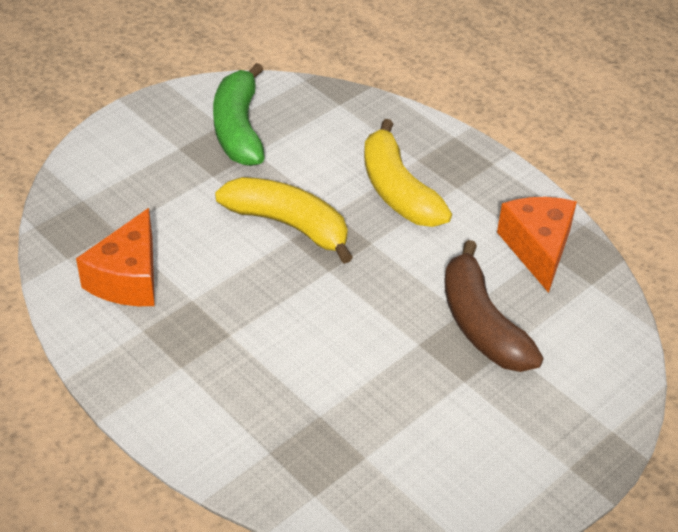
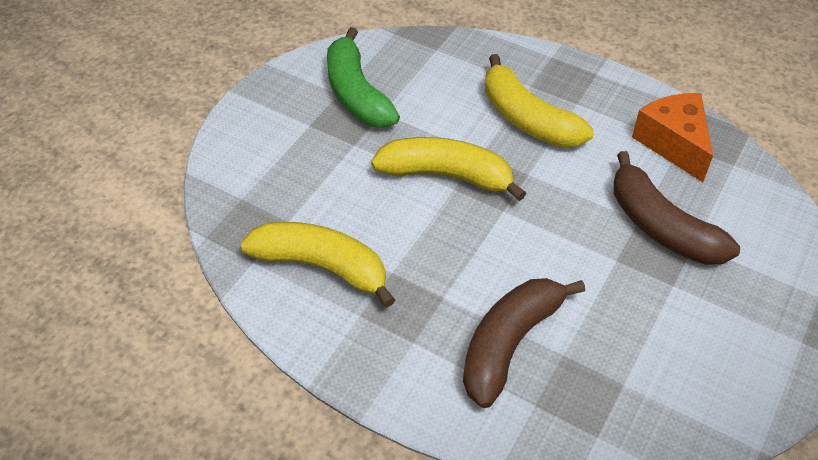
camera: 15 degrees left, 5 degrees up
(128, 278) = (322, 266): orange cheese -> yellow banana
(272, 392) = (509, 344): none -> brown banana

